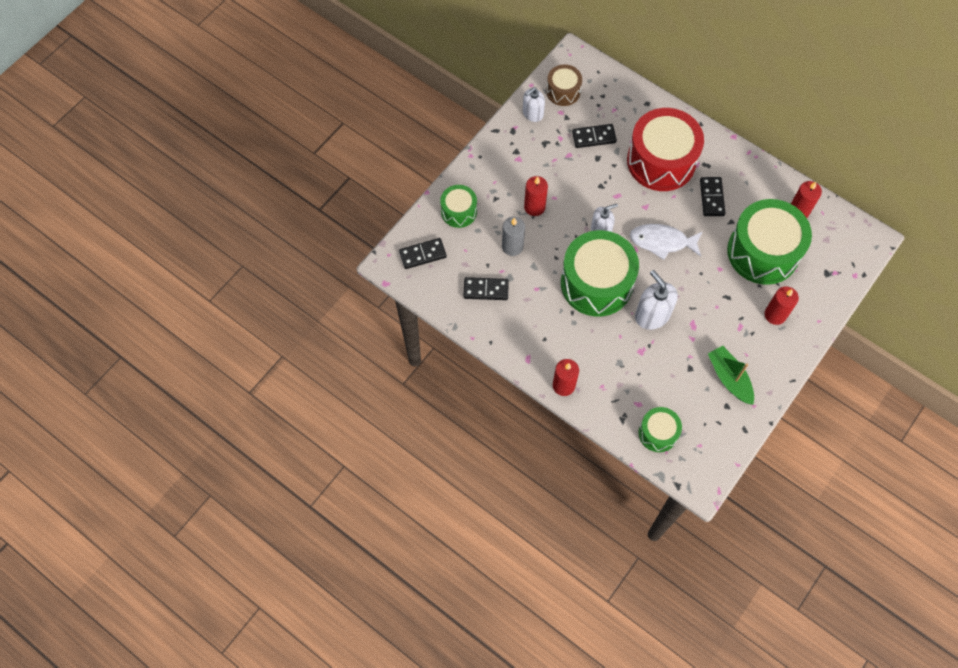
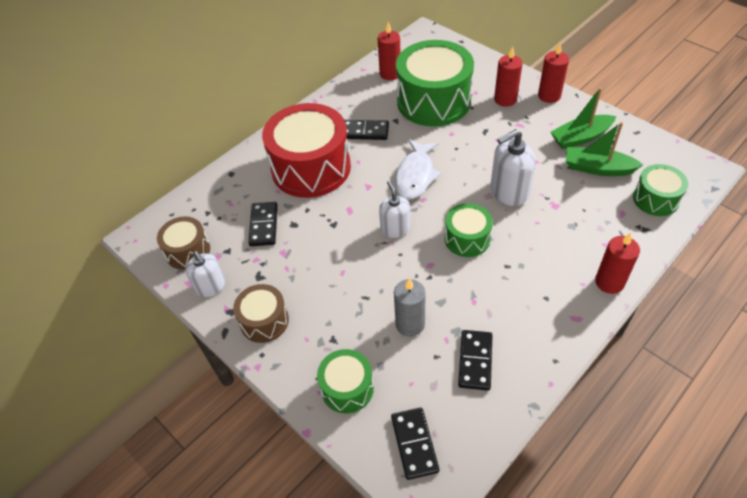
camera: 80 degrees left, 15 degrees down
(506, 153) = (264, 321): none -> brown drum
(534, 207) = (353, 294): red candle -> red candle (549, 96)
(596, 283) = (467, 239): green drum -> green drum, size x0.51
(690, 389) = (597, 168): none -> green boat

